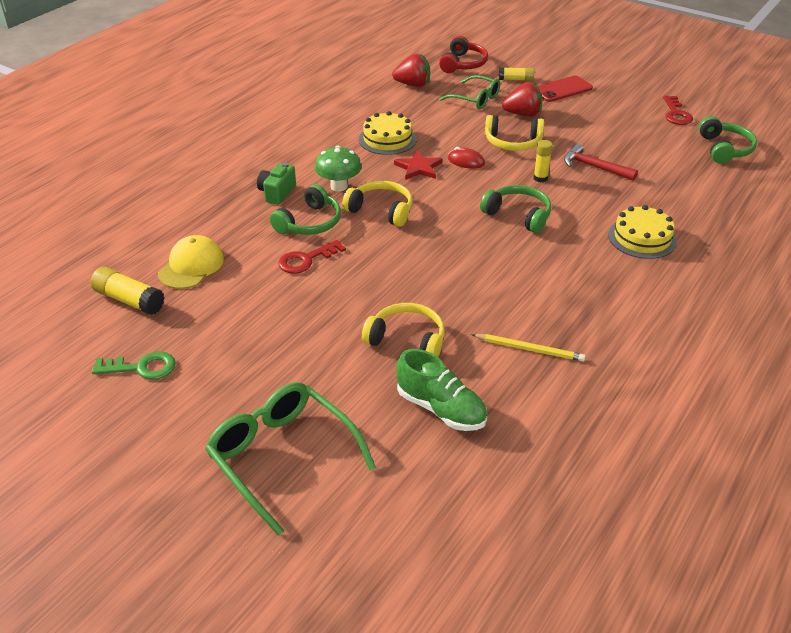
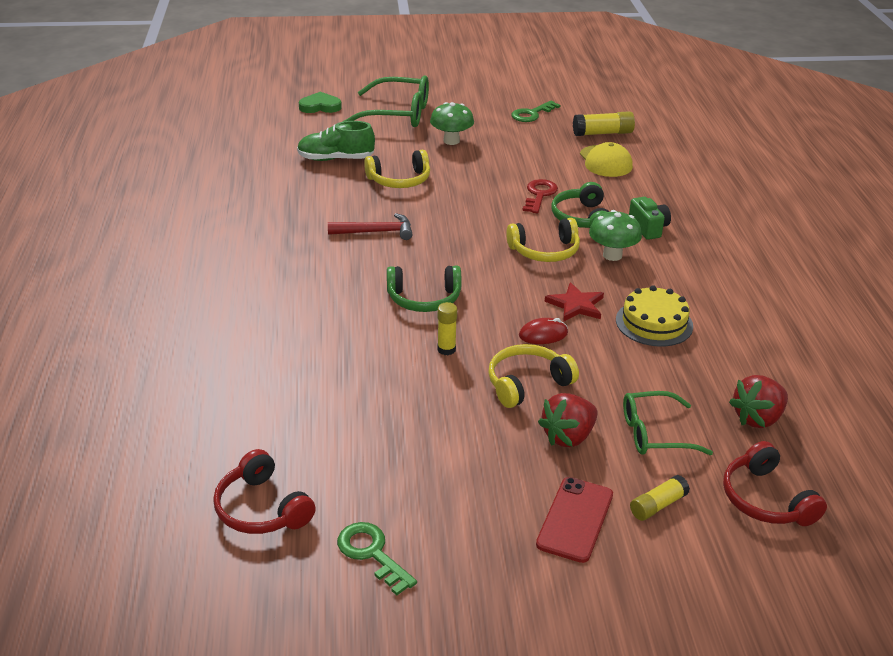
camera: 140 degrees right, 5 degrees down
(285, 371) = (451, 141): none -> green mushroom
(359, 538) = (320, 106): none -> green heart
(529, 349) = (311, 206): yellow pencil -> none
(594, 167) = (404, 393): red hammer -> red hammer (376, 232)
(642, 238) = (287, 327): yellow cake -> none
(676, 114) = (372, 553): red key -> green key
(724, 149) = (261, 509): green headphones -> red headphones

